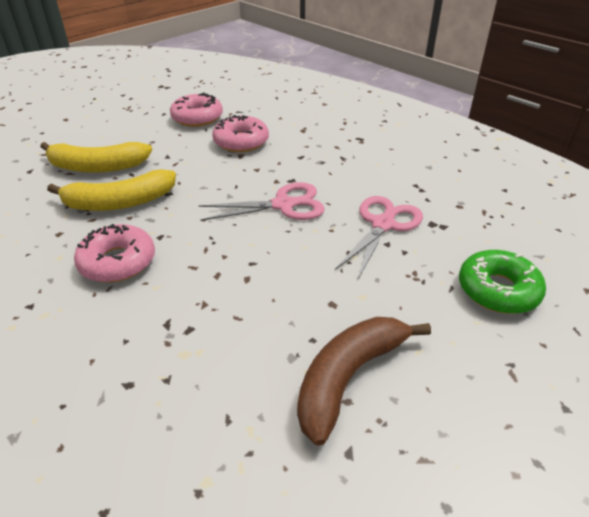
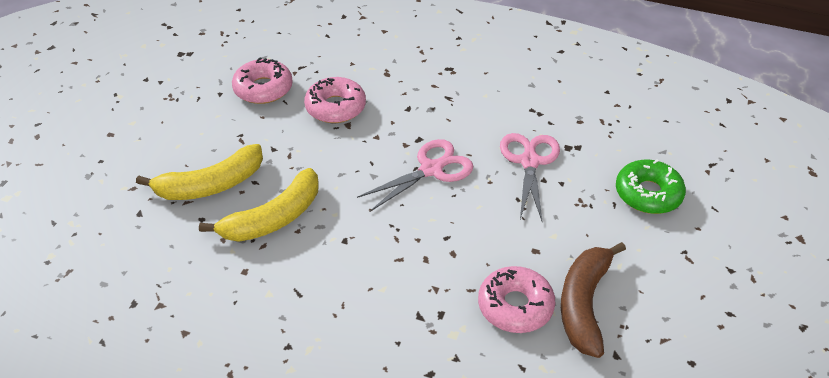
camera: 25 degrees left, 5 degrees up
(118, 262) = (329, 278): pink donut -> pink donut (515, 306)

